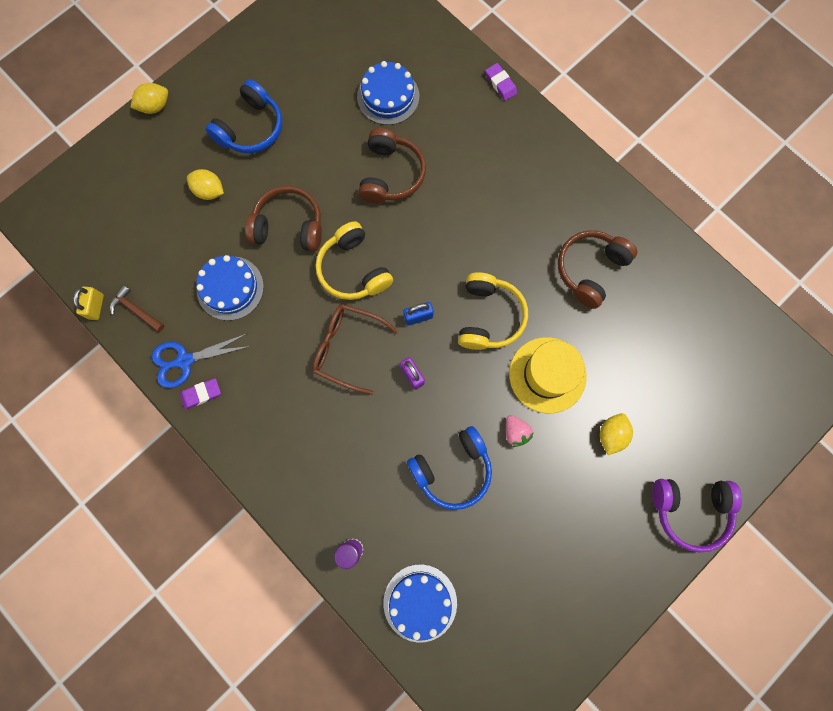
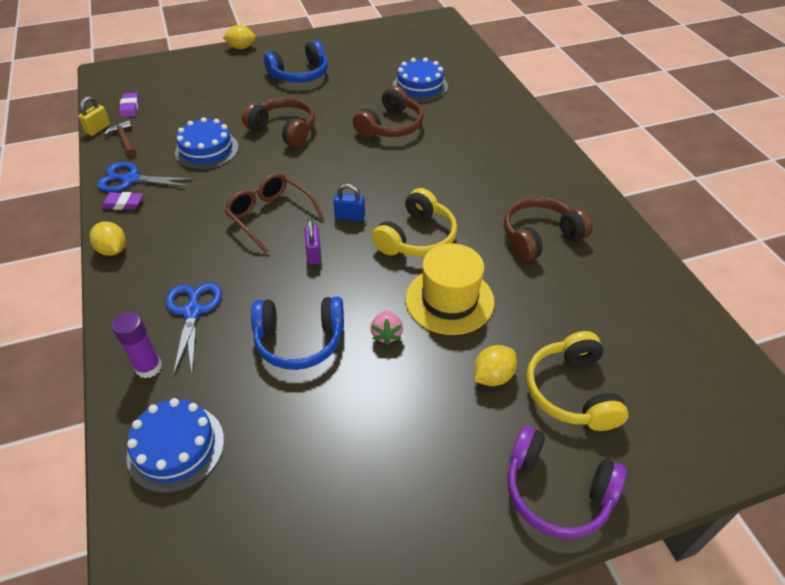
camera: 25 degrees right, 30 degrees down
(209, 191) = (240, 96): yellow lemon -> yellow lemon (113, 250)
(350, 482) = (192, 311): none -> blue scissors
(353, 269) = (316, 170): yellow headphones -> yellow headphones (571, 392)
(500, 84) = (520, 103): purple eraser -> purple eraser (130, 107)

